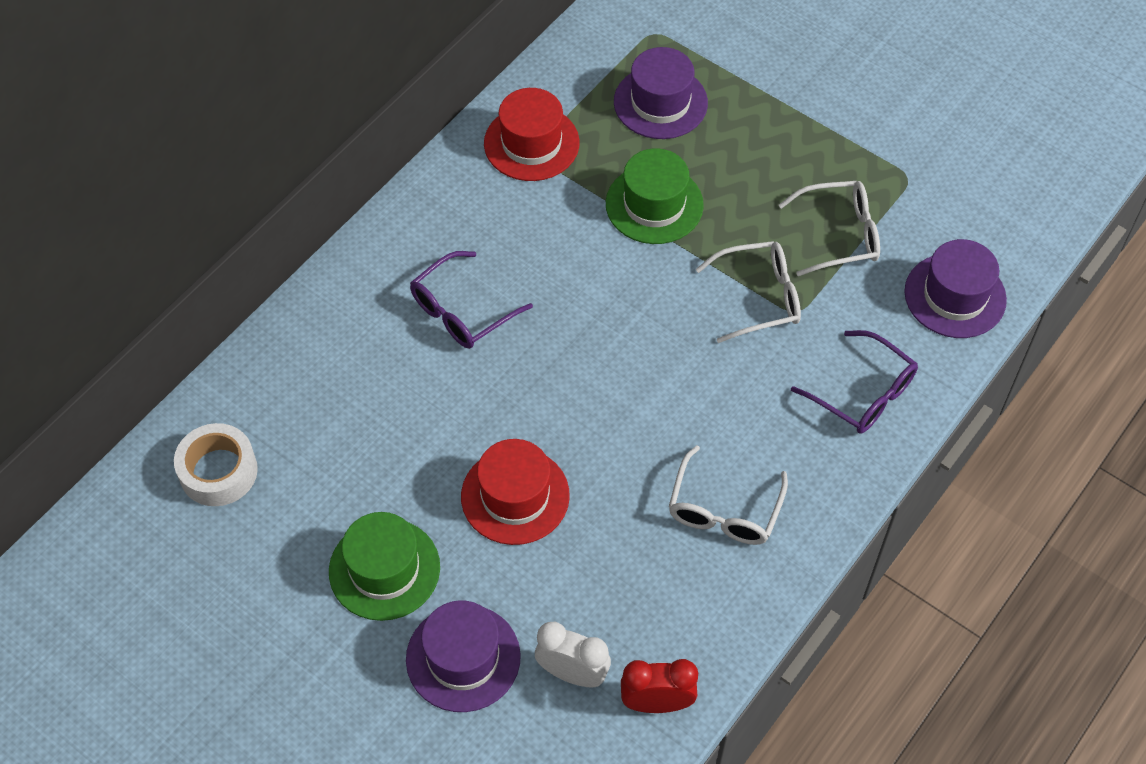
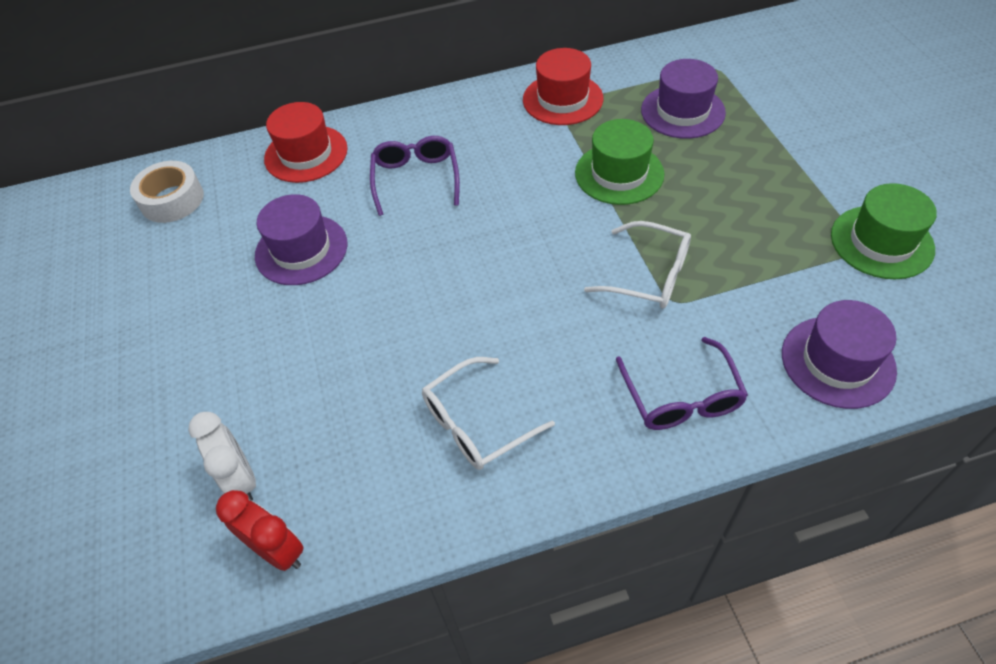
camera: 40 degrees right, 5 degrees down
(384, 569) = (198, 318): green hat -> green hat (881, 242)
(462, 311) = (416, 179): purple glasses -> purple glasses turned 90 degrees clockwise
(463, 658) = (181, 414): purple hat -> purple hat (301, 250)
(515, 496) = (331, 319): red hat -> red hat (306, 154)
(839, 235) = (760, 262): white glasses -> none

